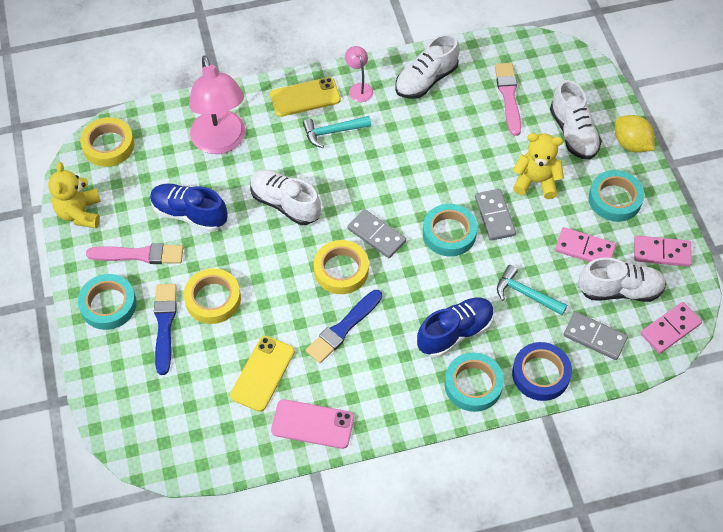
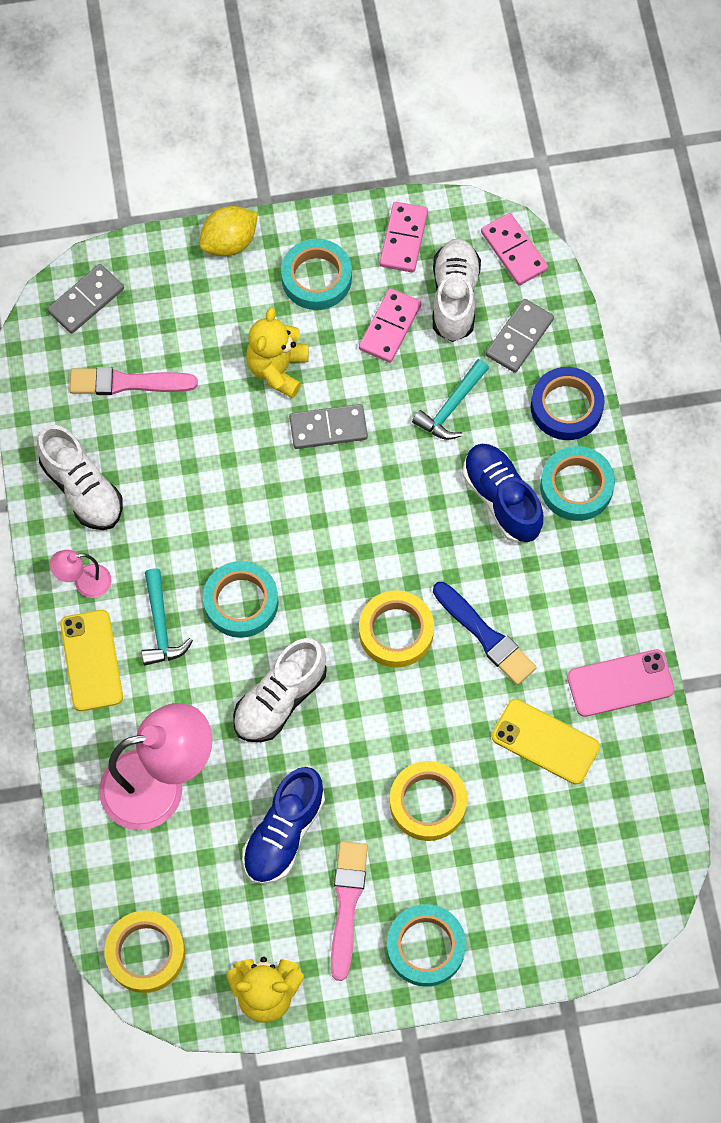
camera: 85 degrees left, 10 degrees up
(164, 325) = (463, 869): blue brush -> none
(312, 424) = (620, 683): pink phone -> pink phone turned 60 degrees clockwise
(376, 235) = (344, 581): grey domino -> grey domino (86, 300)
(449, 233) = (350, 488): turquoise tape -> turquoise tape (241, 602)
(573, 133) = (202, 310): white shoe -> none

